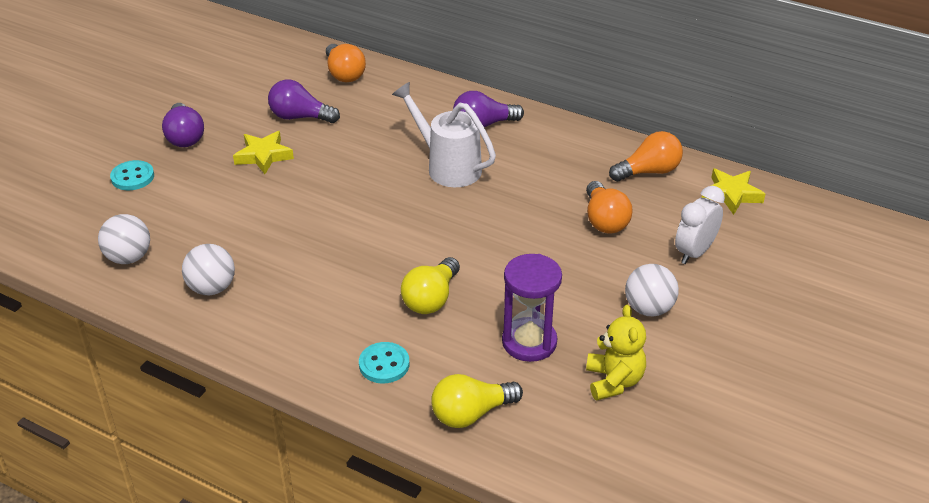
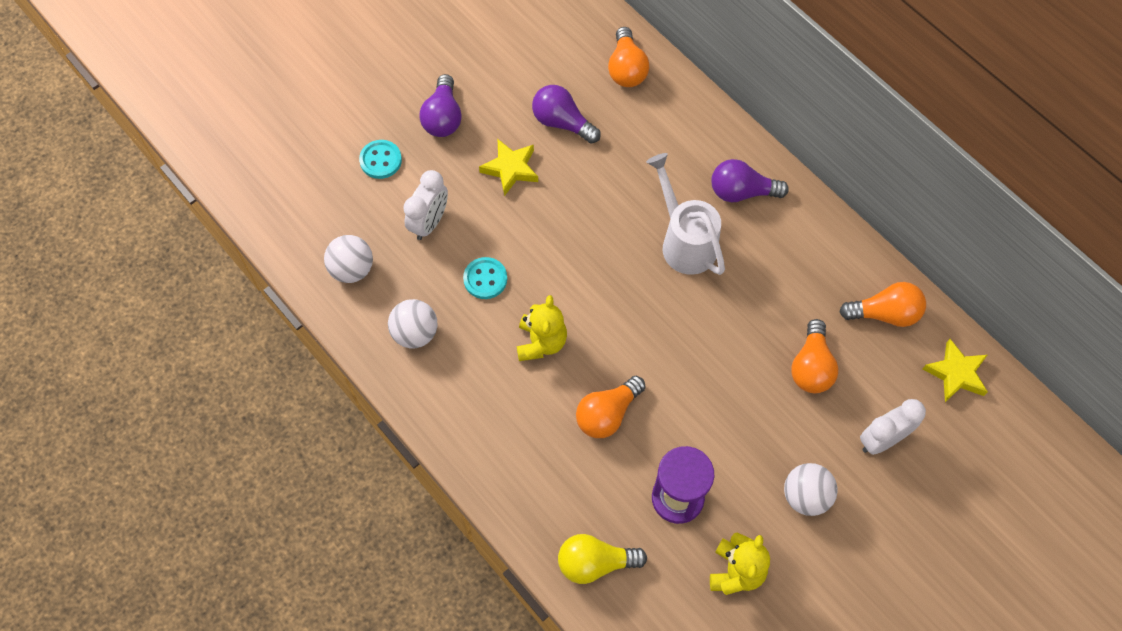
camera: 20 degrees right, 25 degrees up
(197, 208) = (429, 222): none -> white clock
(343, 264) = (541, 342): none -> yellow teddy bear
(384, 364) = (538, 479): turquoise button -> turquoise button (485, 279)
(431, 299) = (607, 414): yellow light bulb -> orange light bulb

